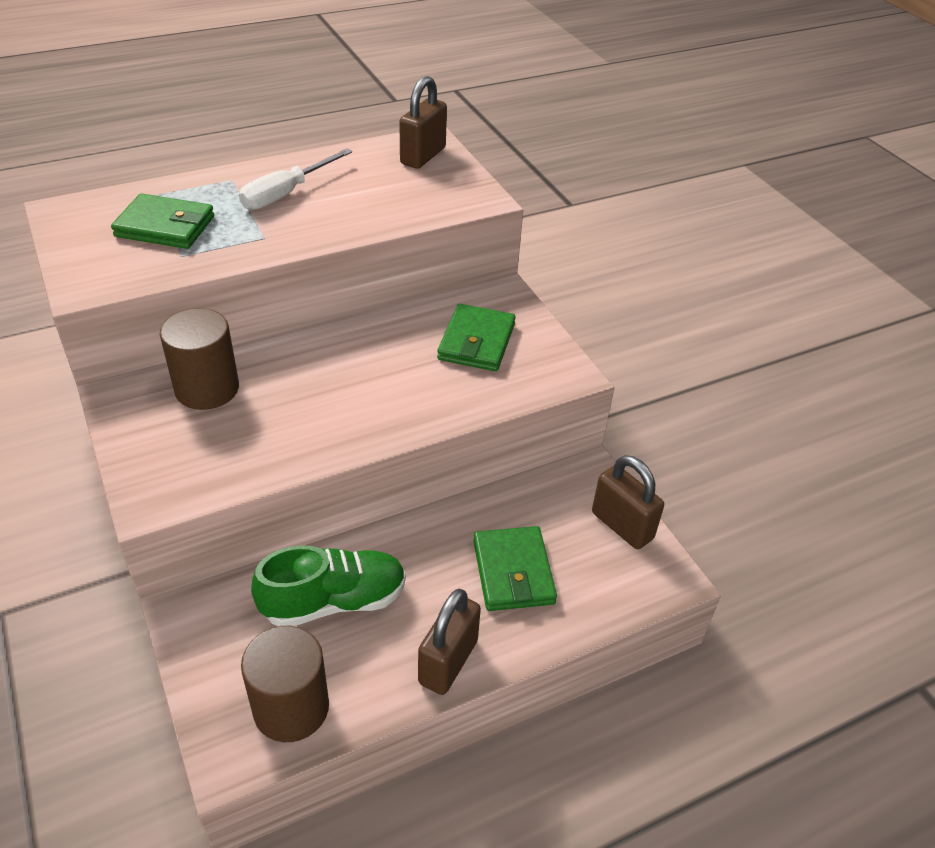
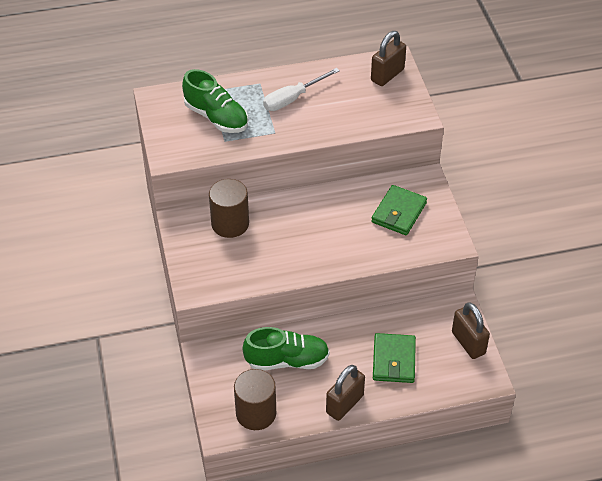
camera: 15 degrees right, 5 degrees up
(165, 226) = (216, 117): green wallet -> green shoe

